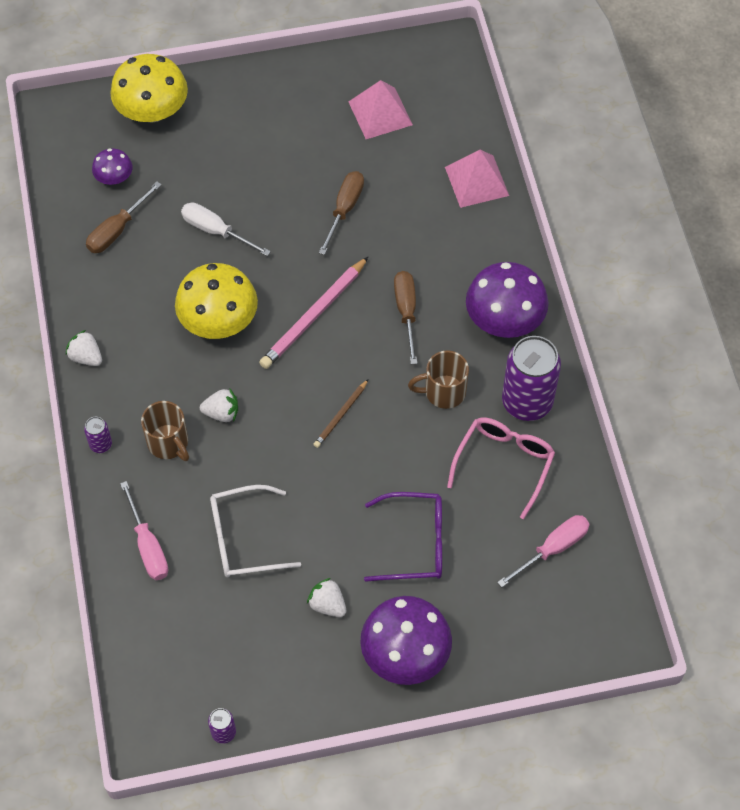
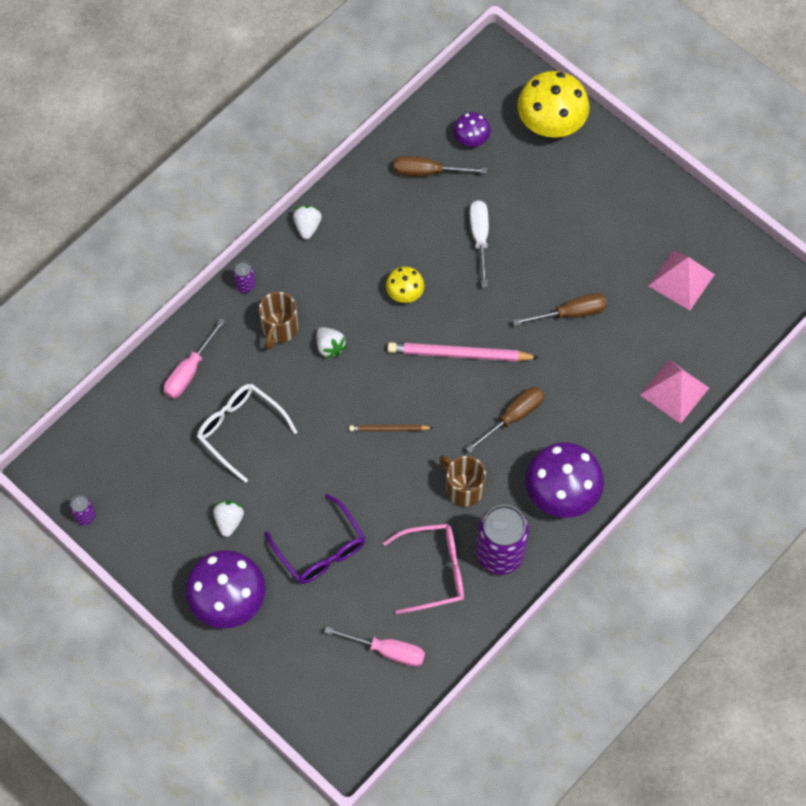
camera: 55 degrees right, 5 degrees up
(218, 320) = (405, 292): yellow mushroom -> yellow mushroom, size x0.52

